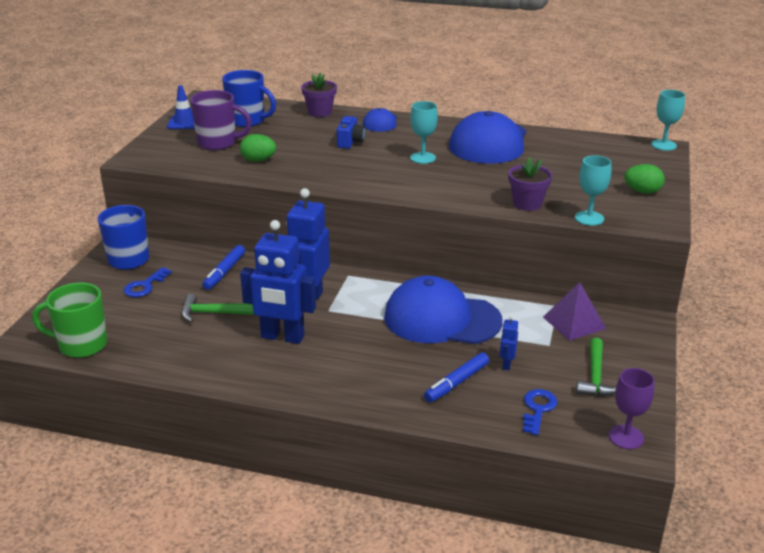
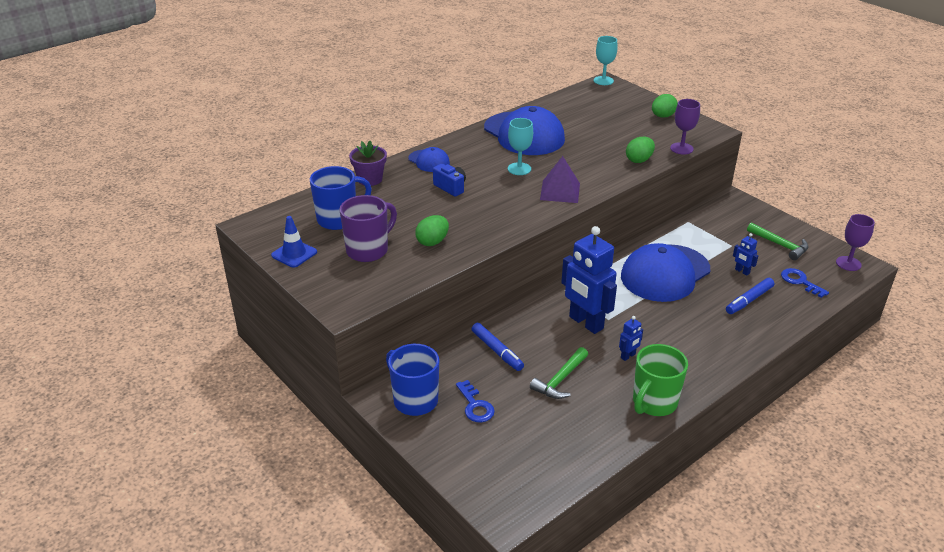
camera: 55 degrees left, 5 degrees up
(81, 345) = (545, 477): green mug -> green mug (654, 403)
(282, 337) = (628, 356): blue robot -> blue robot, size x0.43
(457, 383) = (749, 300): blue marker -> blue marker turned 60 degrees clockwise
(527, 204) = (639, 160): purple flower pot -> green egg
(574, 322) = (713, 224): purple pyramid -> purple pyramid (560, 191)
(589, 218) = (681, 148): turquoise goblet -> purple goblet

